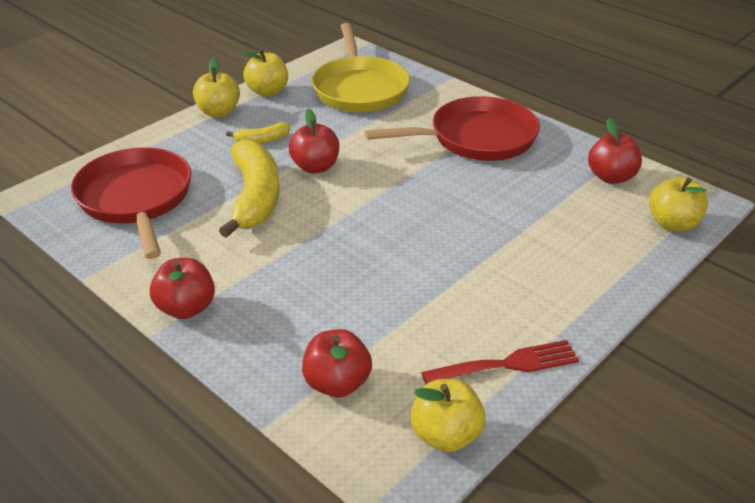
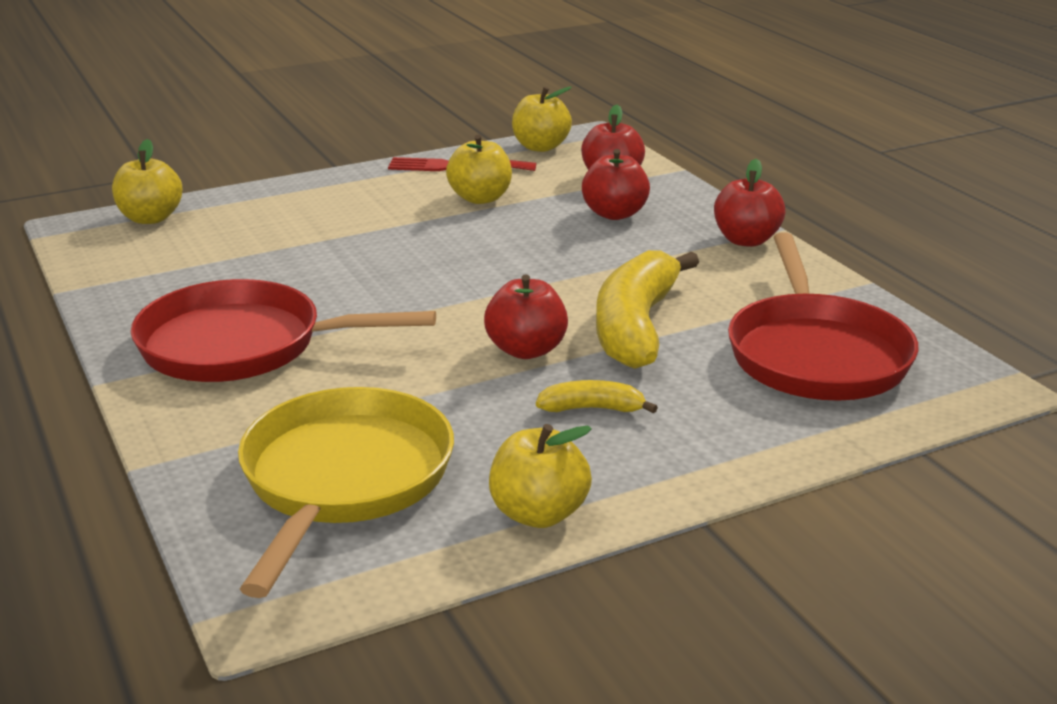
camera: 160 degrees left, 10 degrees down
(218, 112) = (659, 482): yellow apple -> yellow apple (480, 198)
(611, 177) = (137, 267): red apple -> red apple (614, 214)

